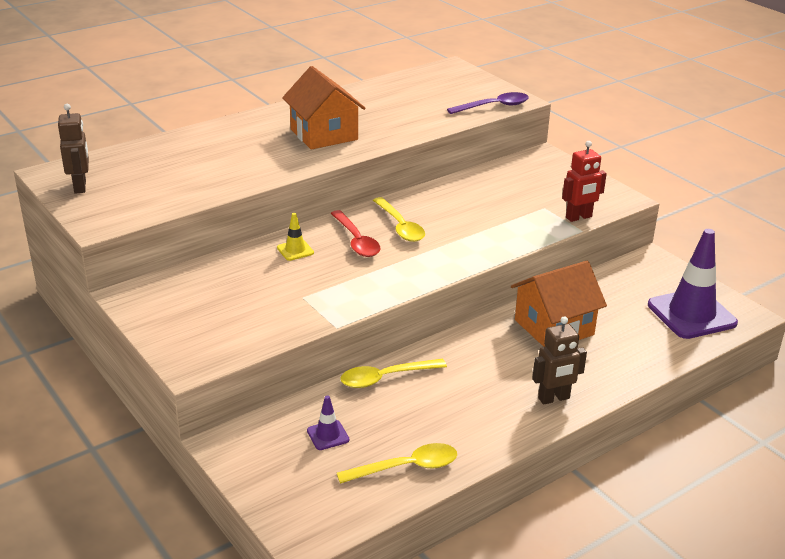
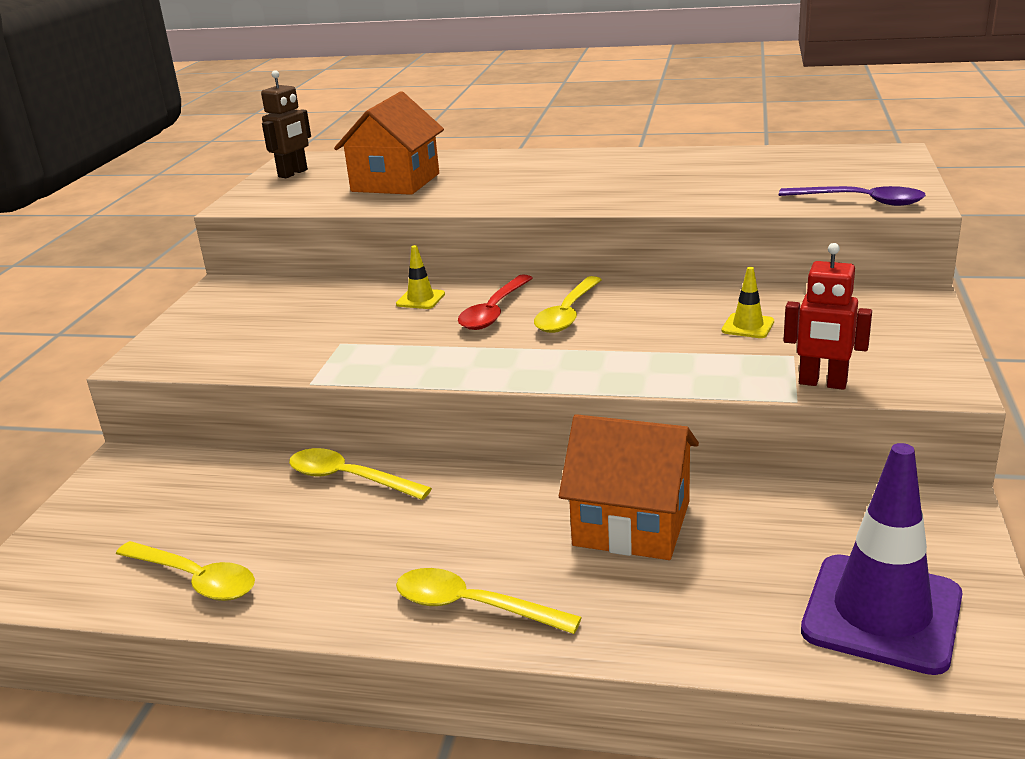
camera: 50 degrees right, 5 degrees down
(324, 134) = (587, 183): orange house -> orange house (395, 182)
(328, 435) = (200, 503): purple traffic cone -> none
(500, 199) = (748, 326): none -> yellow traffic cone
(554, 398) = (473, 606): brown robot -> yellow spoon

